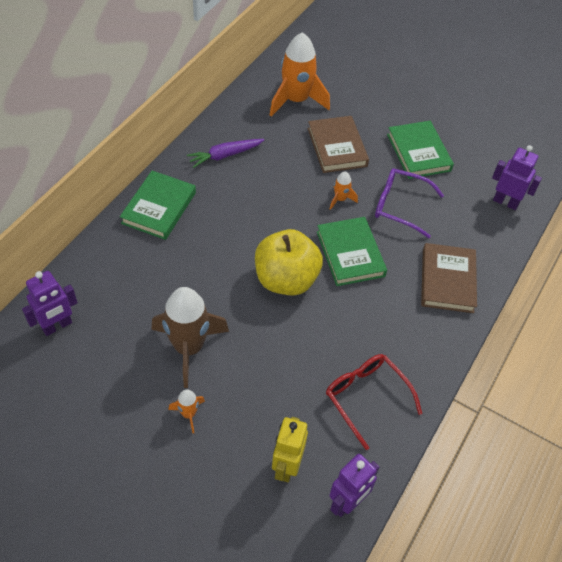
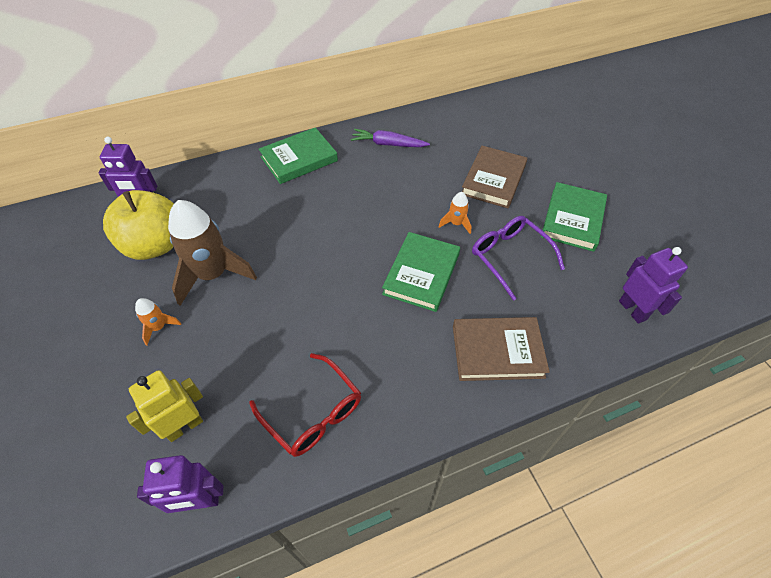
camera: 40 degrees right, 0 degrees up
(286, 279) = (343, 265): yellow apple -> yellow apple (155, 245)
(296, 100) = (490, 128): orange rocket -> none
(366, 397) = (313, 413): red glasses -> red glasses turned 135 degrees clockwise
(447, 280) = (497, 351): brown book -> brown book turned 45 degrees clockwise

